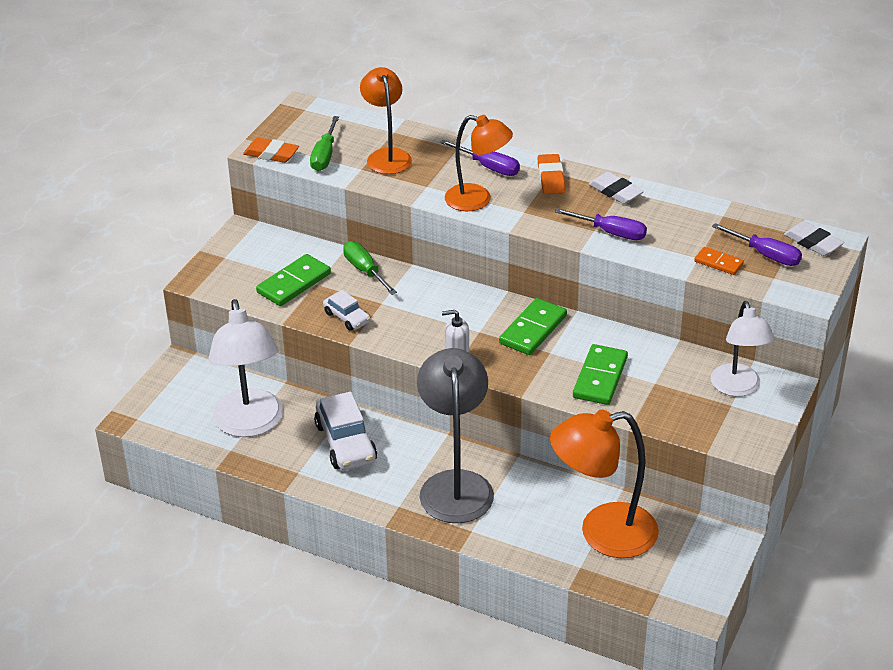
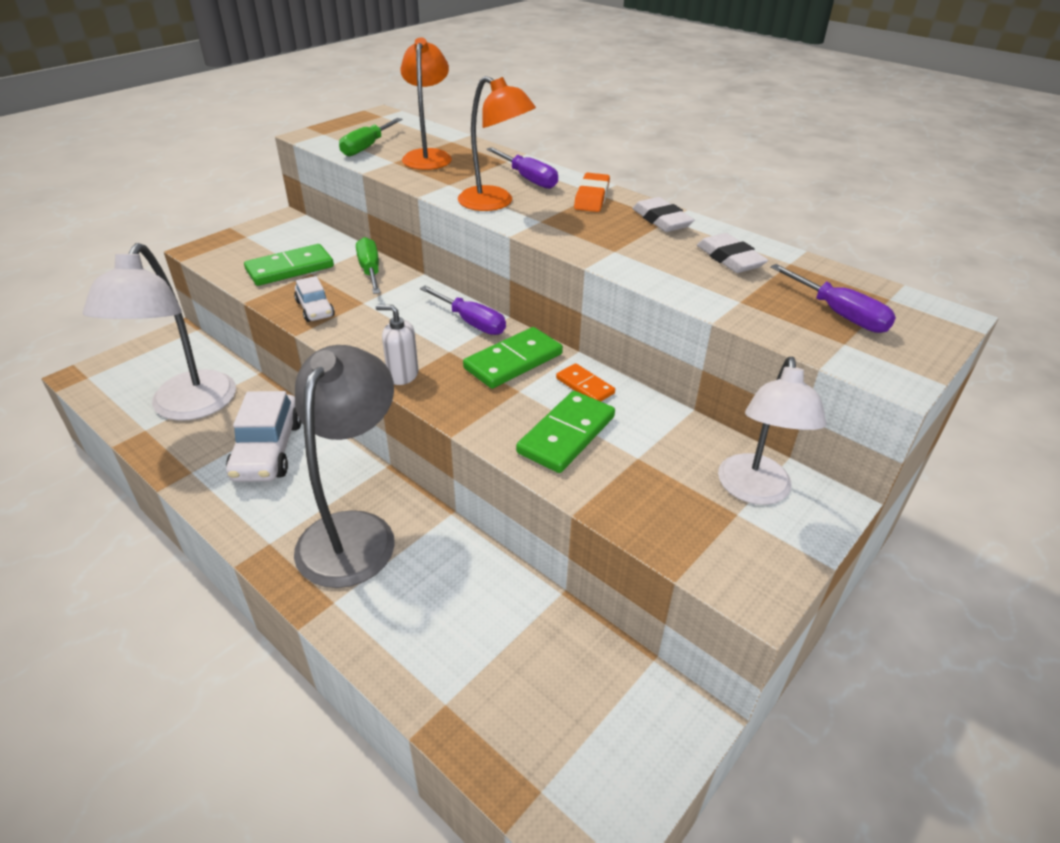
camera: 15 degrees right, 0 degrees up
(271, 154) = (317, 139): orange eraser -> none
(603, 533) = (503, 655): orange lamp -> none
(610, 232) = (634, 256): purple screwdriver -> purple screwdriver (471, 322)
(718, 263) = (767, 311): orange domino -> orange domino (585, 386)
(813, 242) = (912, 312): white eraser -> white eraser (730, 259)

